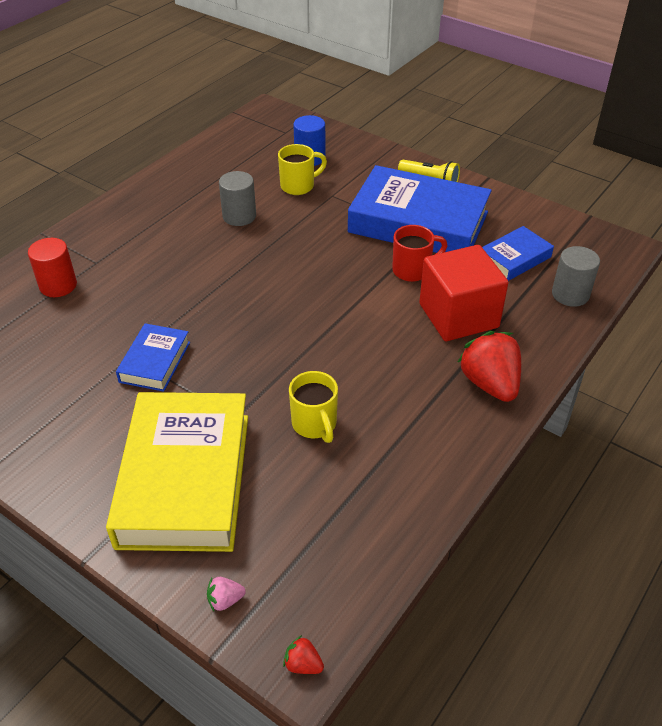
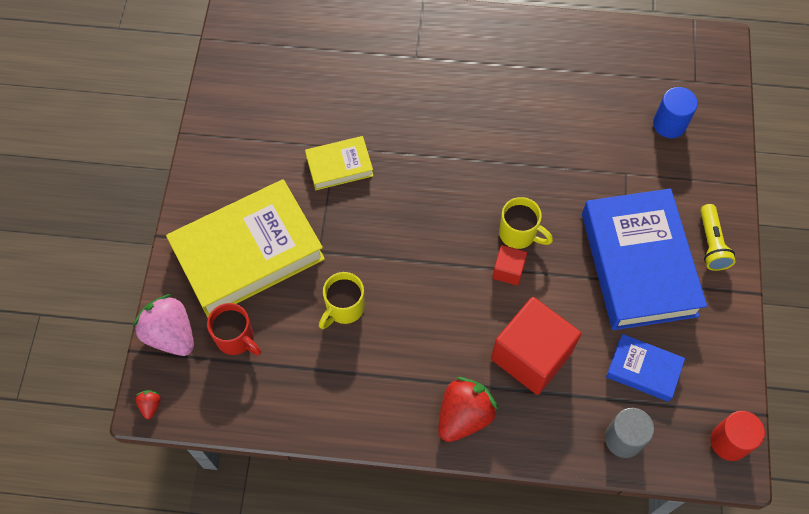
camera: 60 degrees right, 20 degrees up
(58, 285) = (374, 50): red cylinder -> red cylinder (729, 442)
(155, 362) = (339, 166): blue book -> yellow book
(225, 600) = (171, 334): pink strawberry -> pink strawberry, size x2.30
(239, 216) = (543, 119): grey cylinder -> none
(298, 186) = (619, 139): yellow mug -> yellow mug (519, 234)
(365, 295) = (508, 270): none -> red cube
(413, 270) = (566, 292): red mug -> red mug (236, 338)

